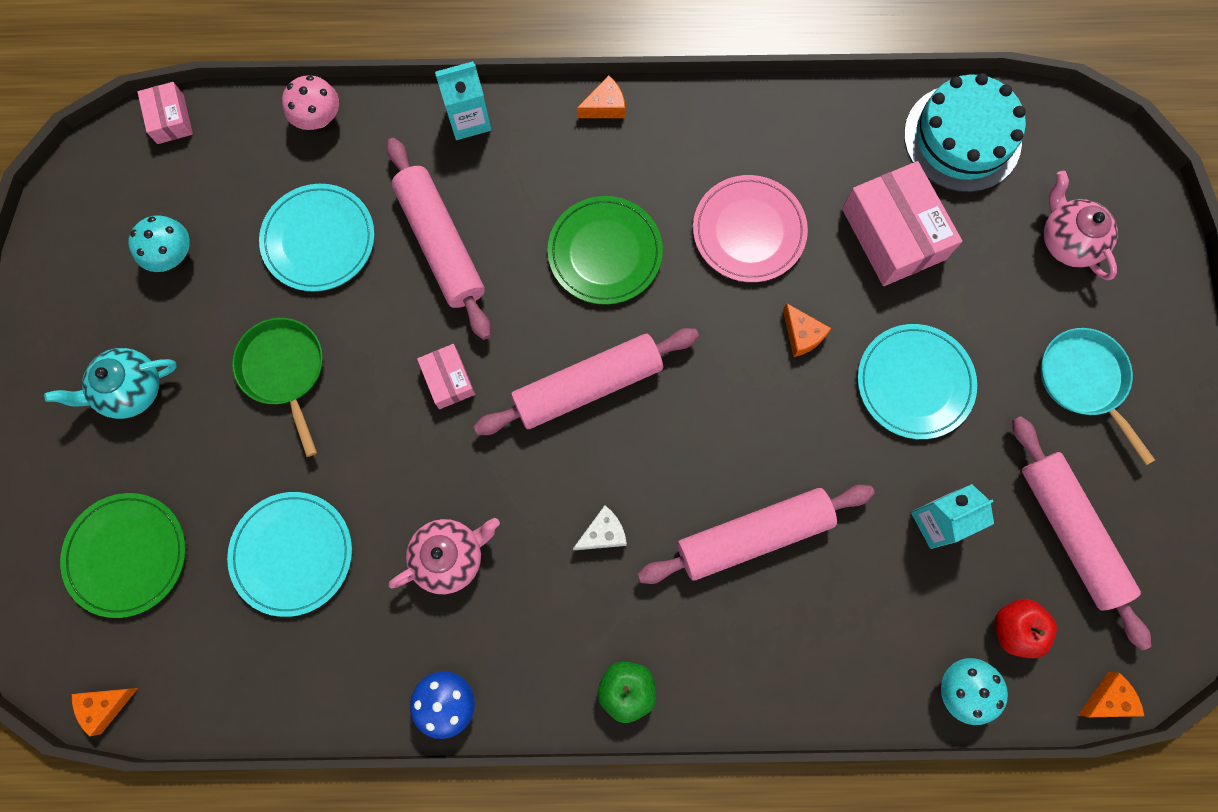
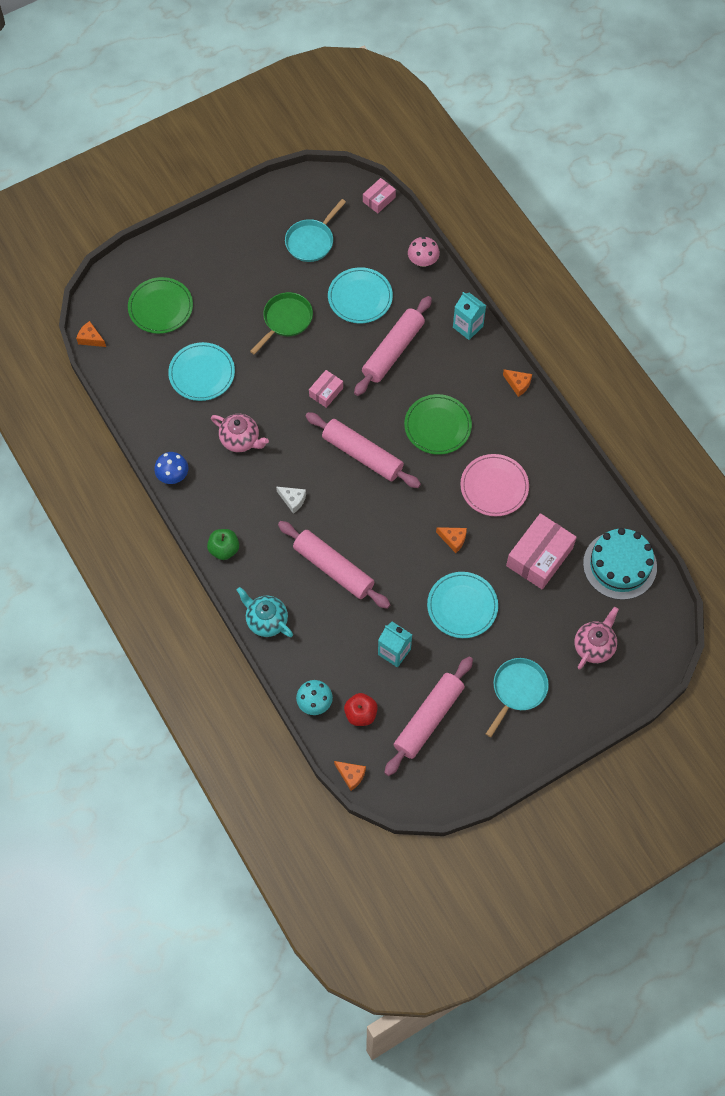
camera: 60 degrees right, 10 degrees down
(131, 390) = (236, 263): turquoise teapot -> turquoise teapot (266, 620)
(172, 255) = (311, 241): turquoise mushroom -> turquoise pan
(802, 335) = (453, 540): orange cheese -> orange cheese turned 90 degrees counterclockwise

